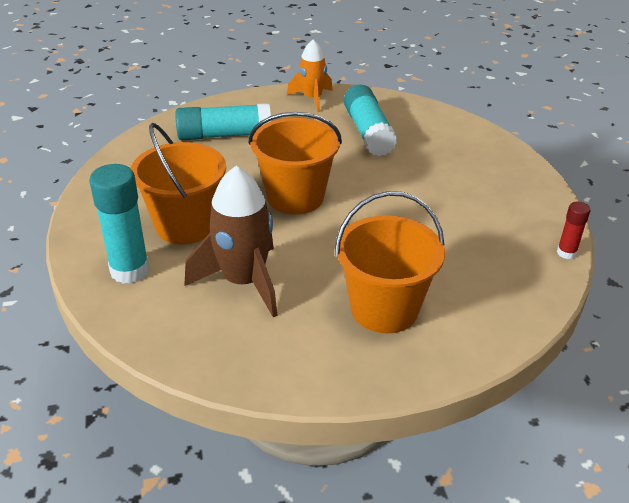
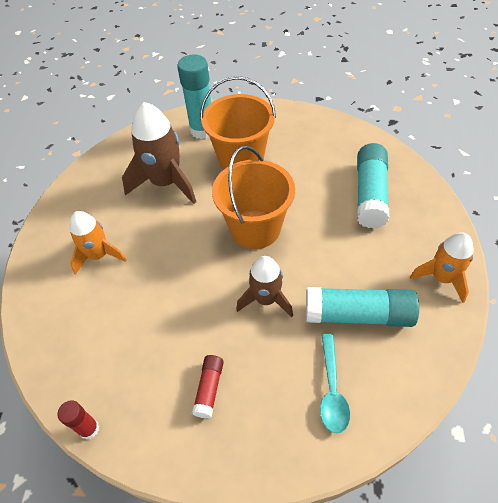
camera: 110 degrees right, 15 degrees up
(378, 178) = (266, 299): none -> brown rocket
(384, 309) = (99, 255): orange bucket -> orange rocket
(441, 138) = (332, 390): none -> turquoise spoon
(482, 194) = (209, 388): none -> red glue stick

